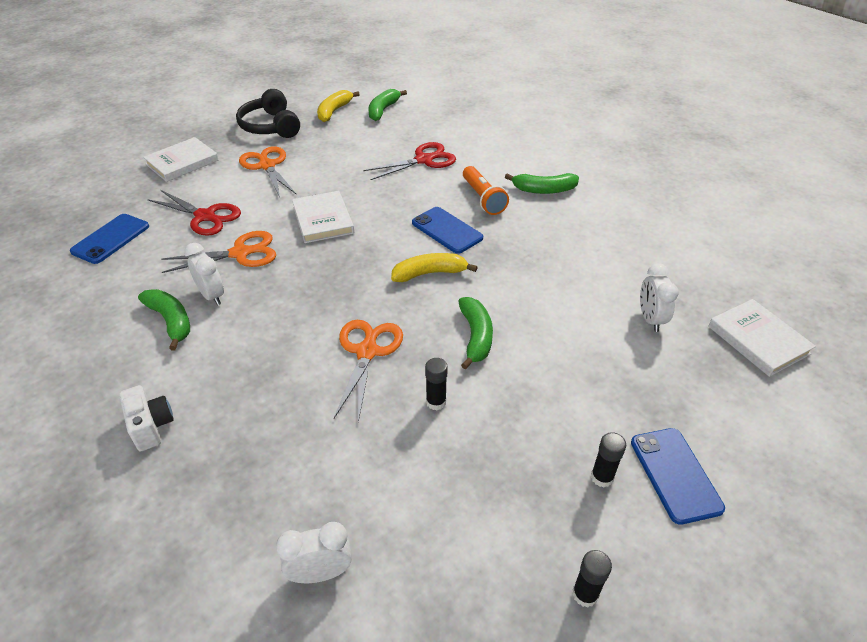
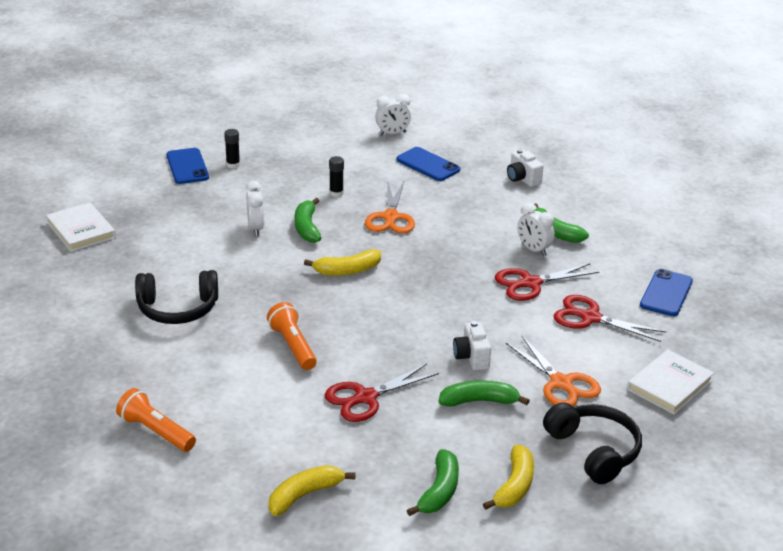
camera: 175 degrees right, 10 degrees down
(240, 253) = (530, 283): orange scissors -> red scissors
(323, 220) = (464, 317): white book -> none
(330, 186) = (471, 357): none -> white camera
(447, 230) = (333, 310): blue phone -> blue phone (428, 165)
(468, 110) = (305, 495): none -> yellow banana
(543, 190) = (220, 359): green banana -> green banana (479, 401)
(577, 144) = (156, 431): none -> orange flashlight
(585, 594) = (256, 130): black glue stick -> none
(597, 235) = (178, 309): none -> black headphones
(650, 319) = (161, 241): white clock -> white clock (255, 228)

